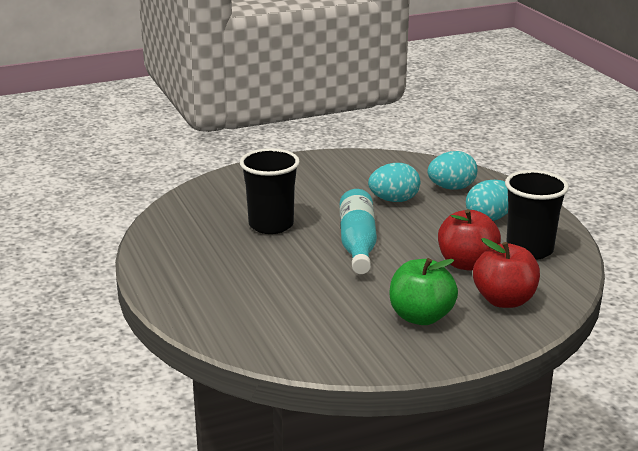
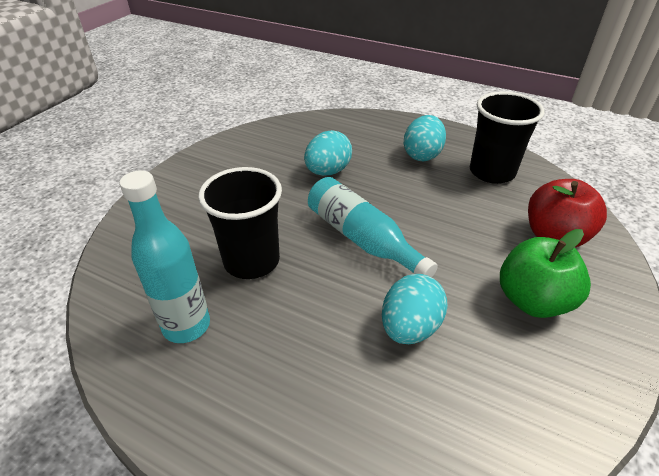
camera: 40 degrees left, 15 degrees up
(198, 236) = (186, 326): none -> turquoise bottle
(451, 188) = (355, 138): turquoise egg -> turquoise egg (410, 327)
(466, 263) = (474, 211): red apple -> none

